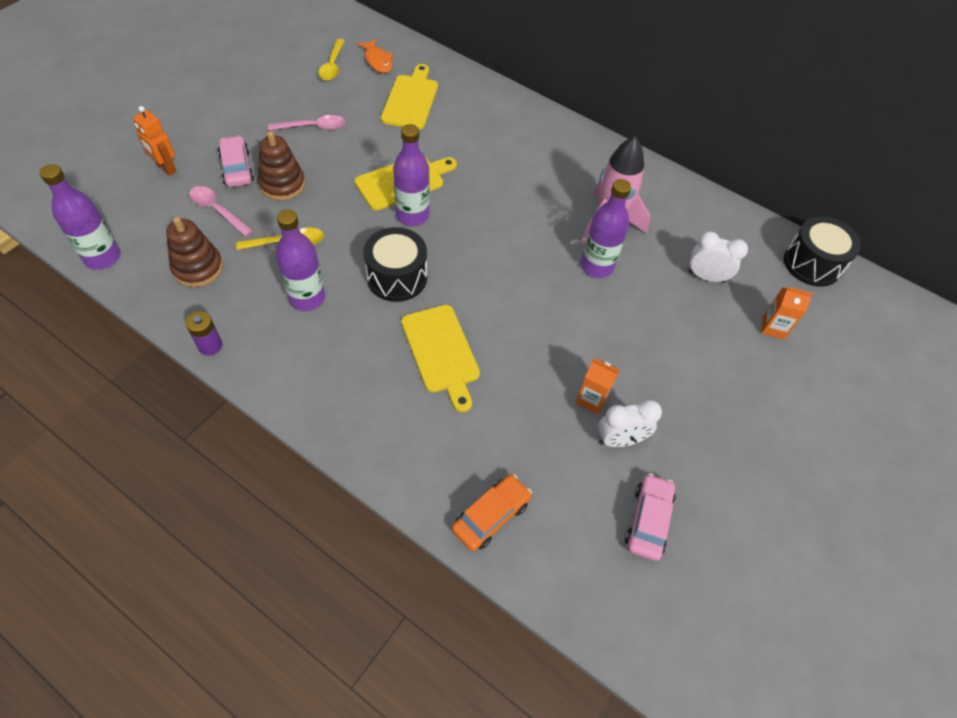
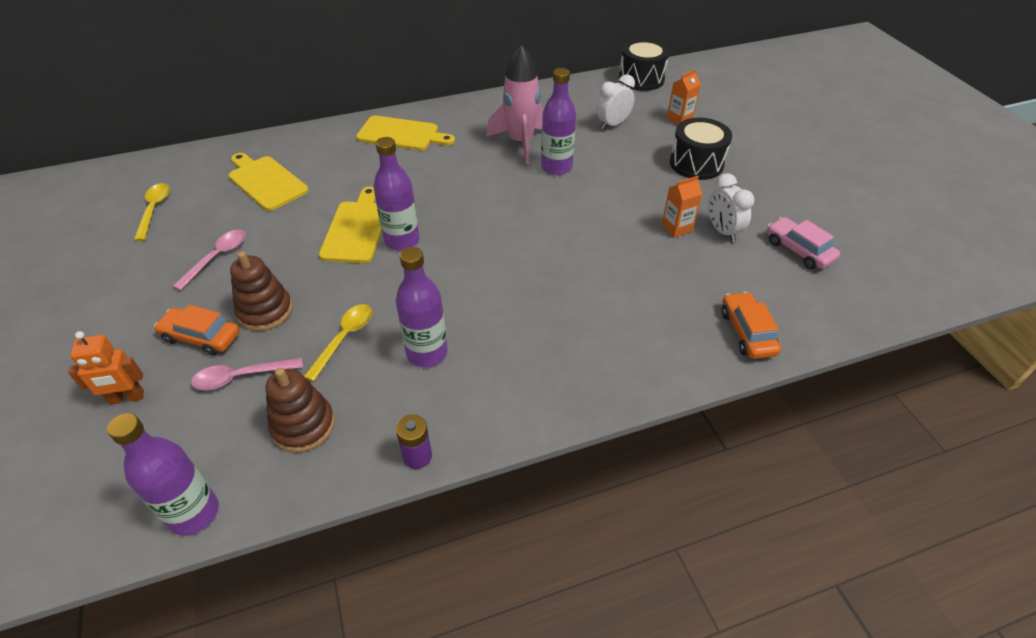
camera: 50 degrees left, 10 degrees down
(237, 168) = (201, 337): pink car -> orange car
(332, 65) = (154, 210): yellow spoon -> yellow spoon turned 135 degrees counterclockwise
(378, 61) = (190, 179): orange fish -> none
(397, 277) = (461, 281): black drum -> black drum (696, 163)
(441, 352) = (566, 289): yellow cutting board -> yellow cutting board (401, 134)
(620, 440) = (722, 231): white clock -> white clock turned 135 degrees clockwise

